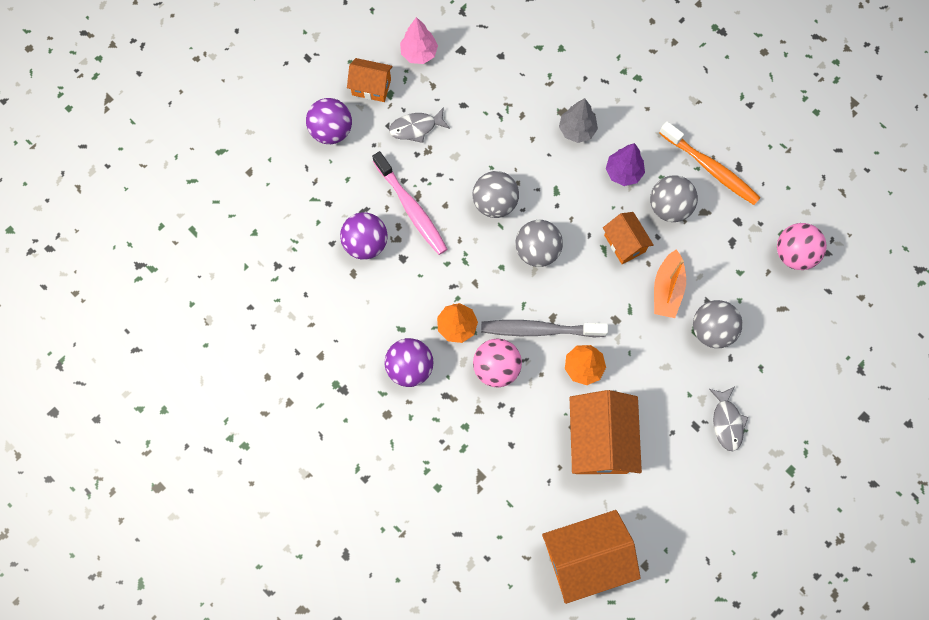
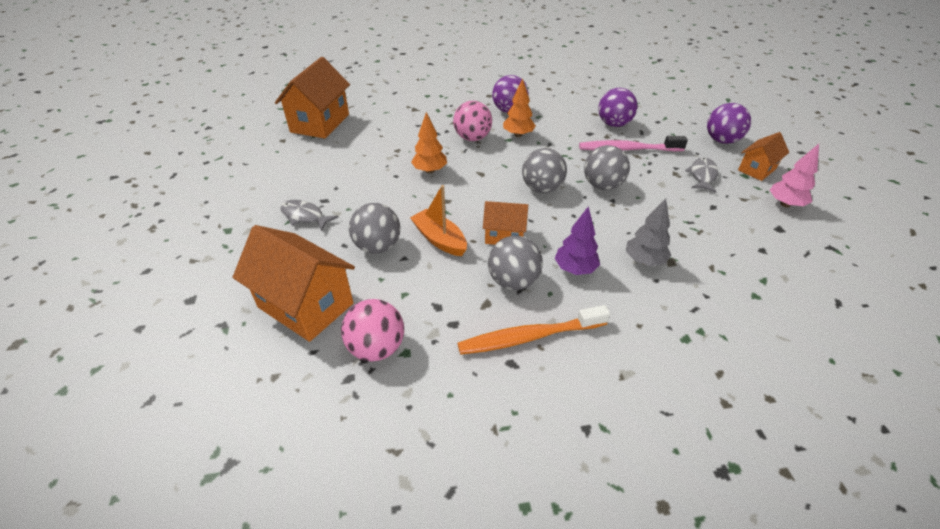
camera: 125 degrees right, 30 degrees down
(540, 329) = (478, 164): grey toothbrush -> none
(599, 440) = (375, 156): orange house -> orange house (306, 305)

